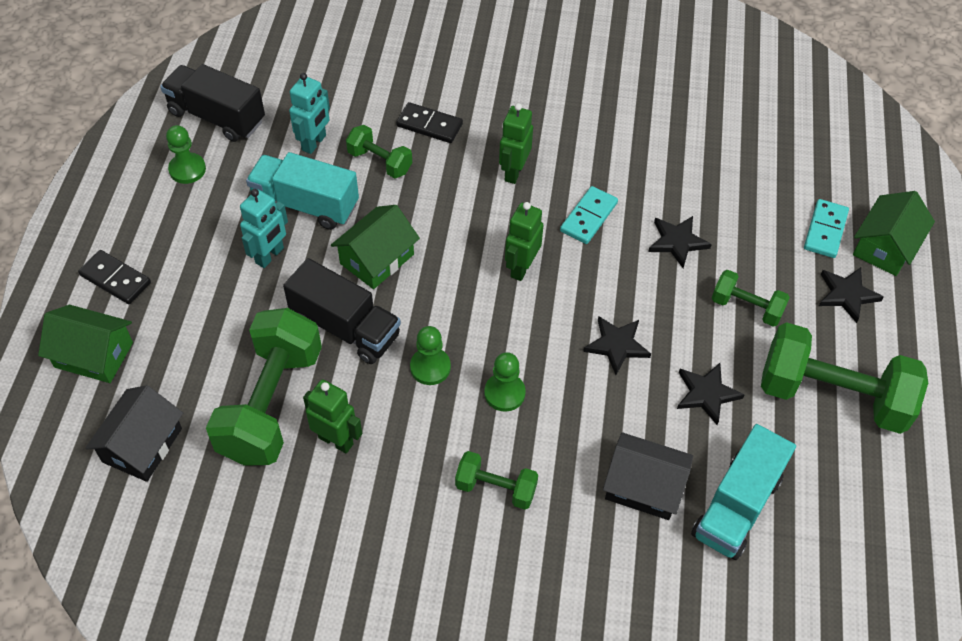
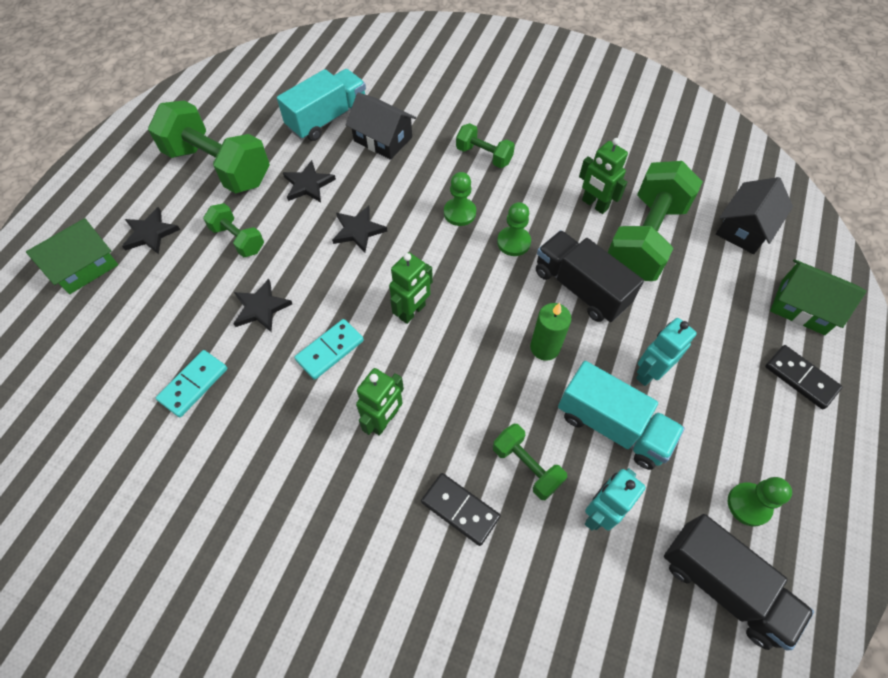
camera: 165 degrees left, 5 degrees up
(377, 259) = (545, 347): green house -> green candle
(825, 230) = (123, 291): turquoise domino -> turquoise domino (193, 384)

